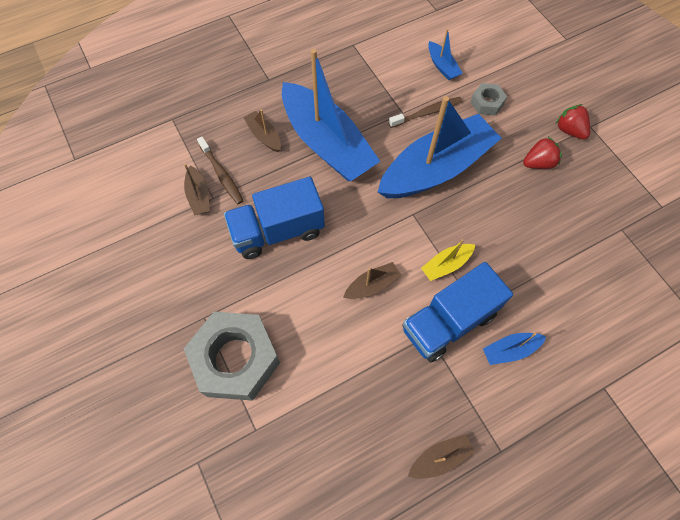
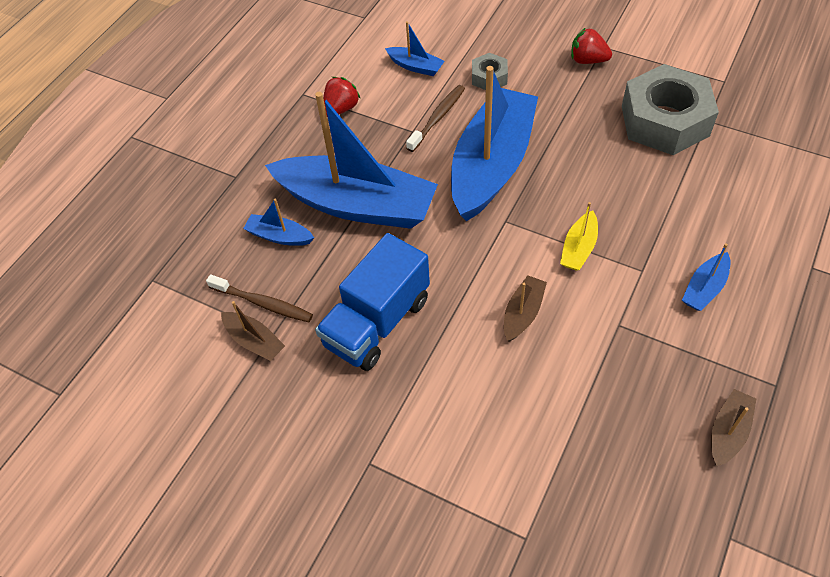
camera: 30 degrees left, 10 degrees down
(236, 359) = (442, 481): grey nut -> grey nut (665, 120)
(264, 136) = (279, 236): brown boat -> blue boat
(448, 322) = (626, 300): blue truck -> none
(538, 163) = (584, 105): red strawberry -> red strawberry (341, 109)

